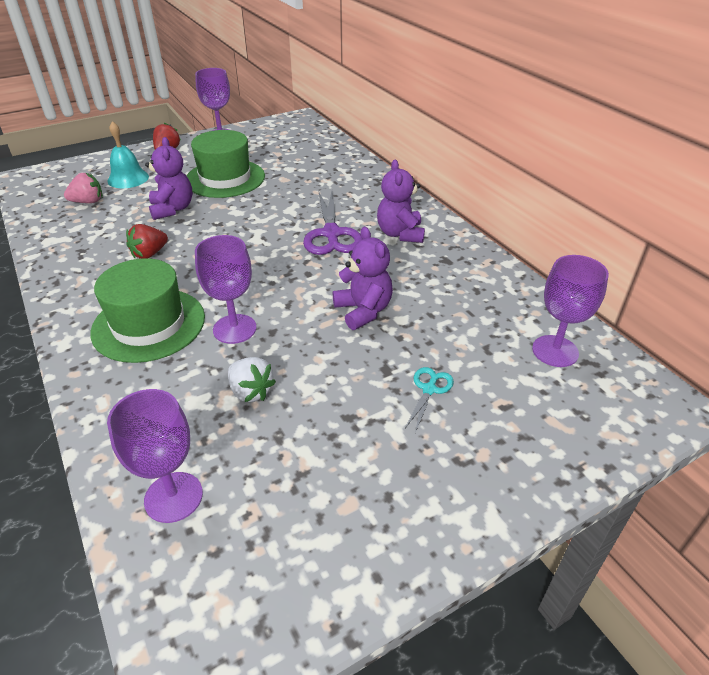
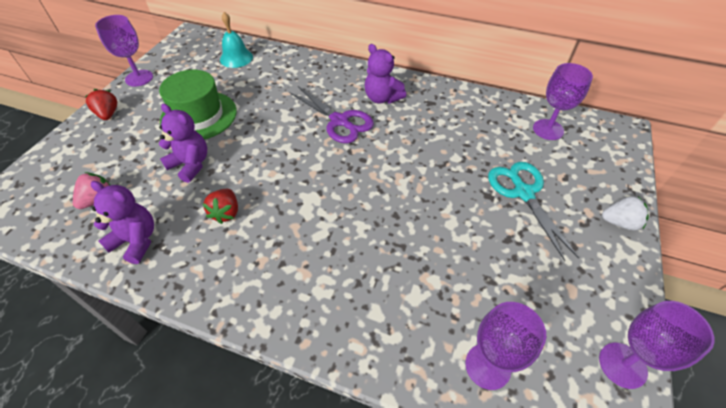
camera: 40 degrees left, 10 degrees up
(128, 178) = (107, 158): turquoise bell -> turquoise bell (236, 58)
(149, 324) = (307, 267): green hat -> none
(234, 329) = (370, 229): purple goblet -> purple goblet (622, 365)
(251, 391) = (438, 264): white strawberry -> white strawberry (619, 222)
(363, 311) = (429, 165): purple teddy bear -> purple teddy bear (136, 241)
(429, 389) = (523, 193): turquoise scissors -> turquoise scissors, size x1.96

